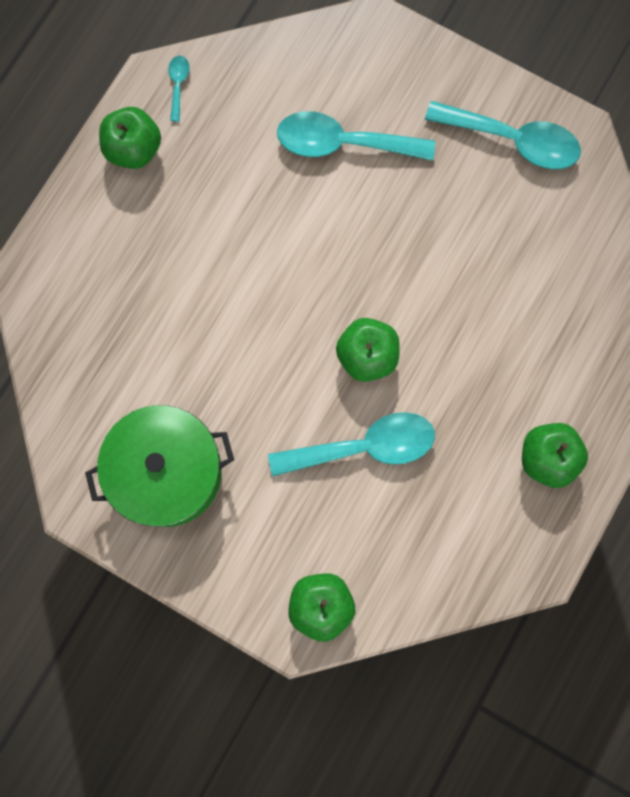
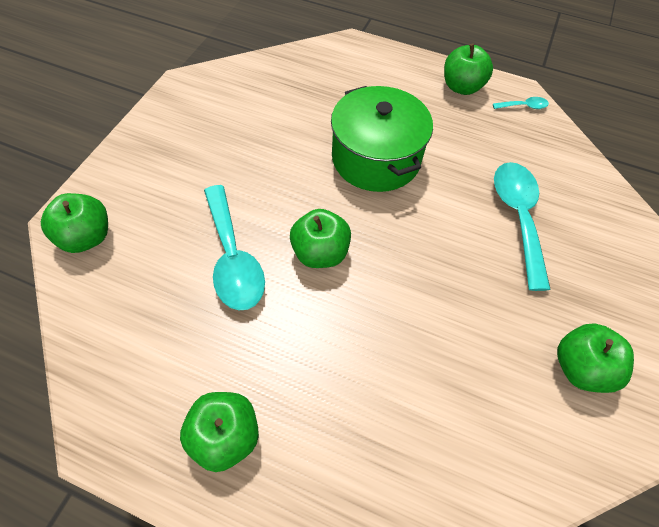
camera: 80 degrees right, 20 degrees down
(167, 472) = (208, 127): green pot -> green pot (376, 158)
(512, 140) = (580, 368): turquoise spoon -> green apple

